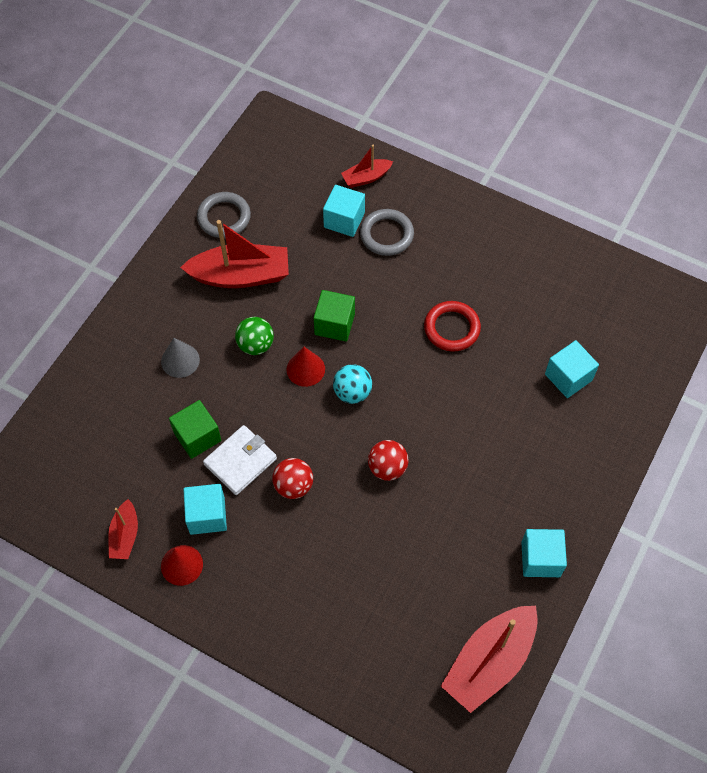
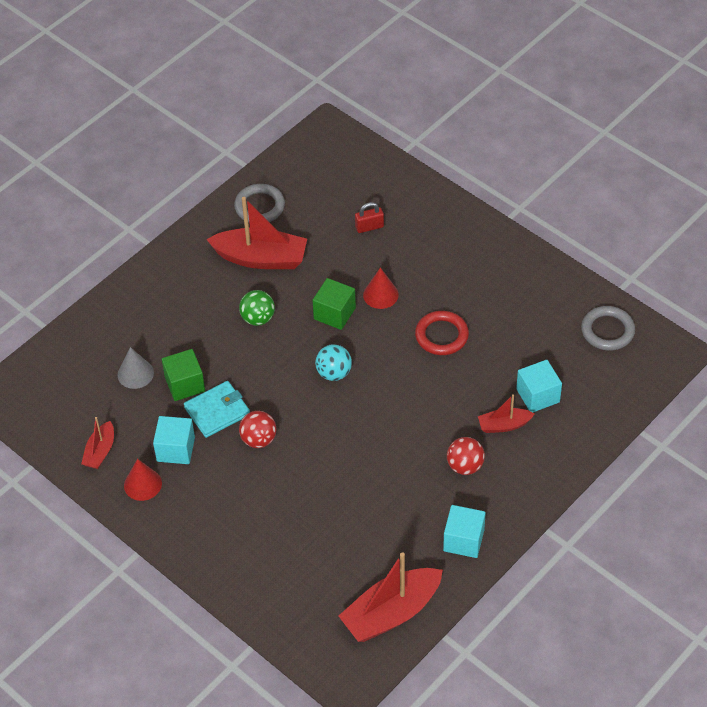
camera: 15 degrees right, 10 degrees down
(180, 360) = (187, 319): grey cone -> grey cone (135, 373)
(240, 461) = (217, 411): white wallet -> turquoise wallet
(305, 369) = (297, 346): red cone -> red cone (380, 295)
(344, 220) = (369, 227): turquoise cube -> red padlock
(366, 177) = (401, 194): red boat -> red boat (504, 425)
(386, 235) = (405, 246): grey ring -> grey ring (607, 331)
(387, 468) = (347, 440): red ball -> red ball (465, 466)

